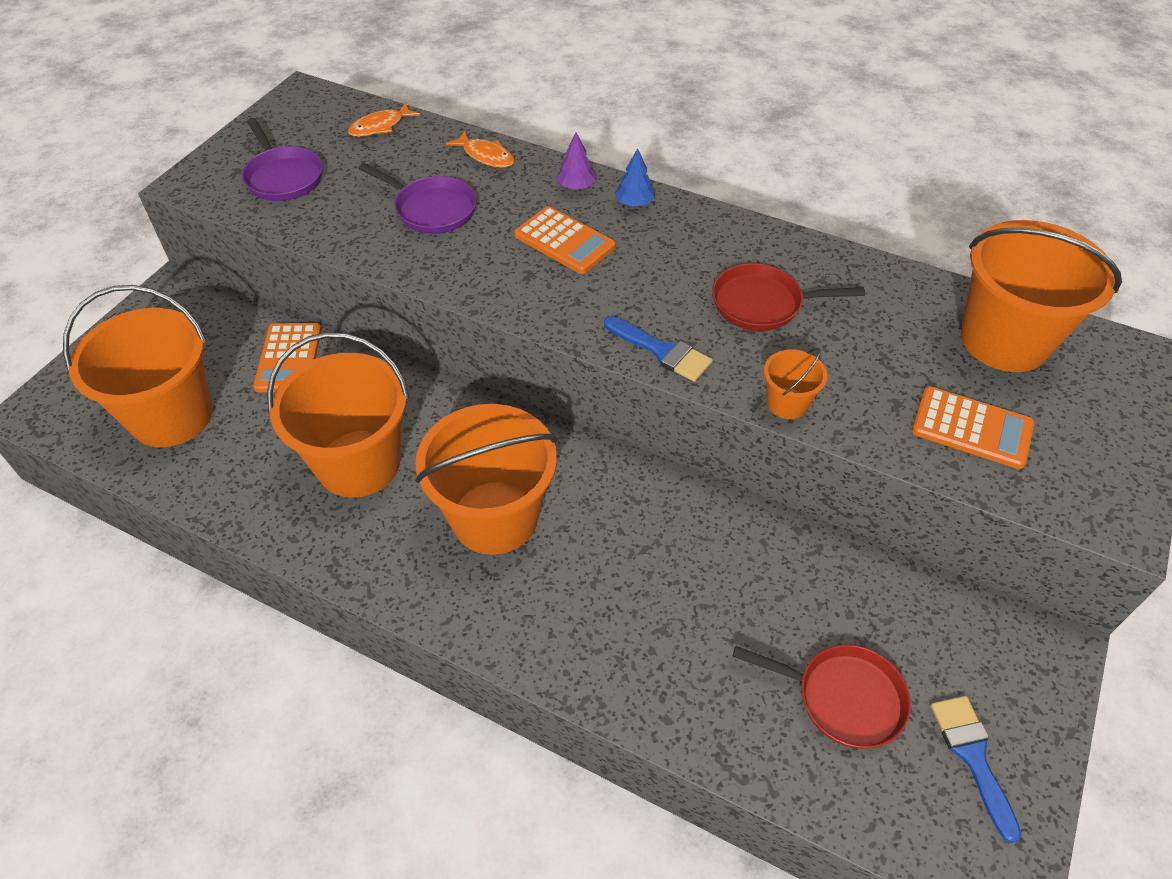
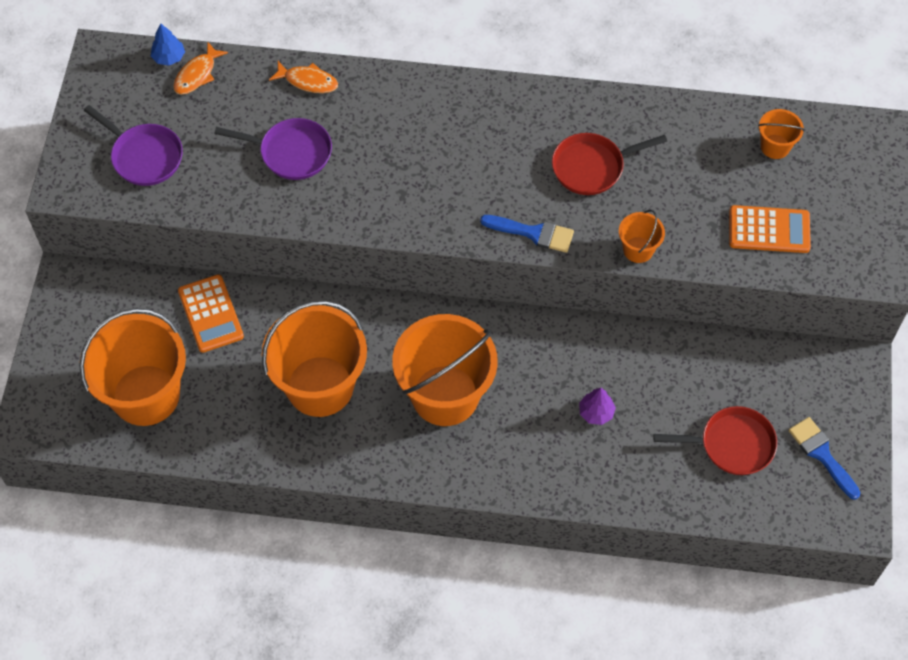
camera: 20 degrees left, 10 degrees up
(564, 241) = (416, 152): orange calculator -> none
(576, 186) = (400, 92): purple tree -> purple tree (596, 412)
(634, 203) = (455, 96): blue tree -> blue tree (169, 57)
(1004, 340) = (775, 146): orange bucket -> orange bucket, size x0.45

